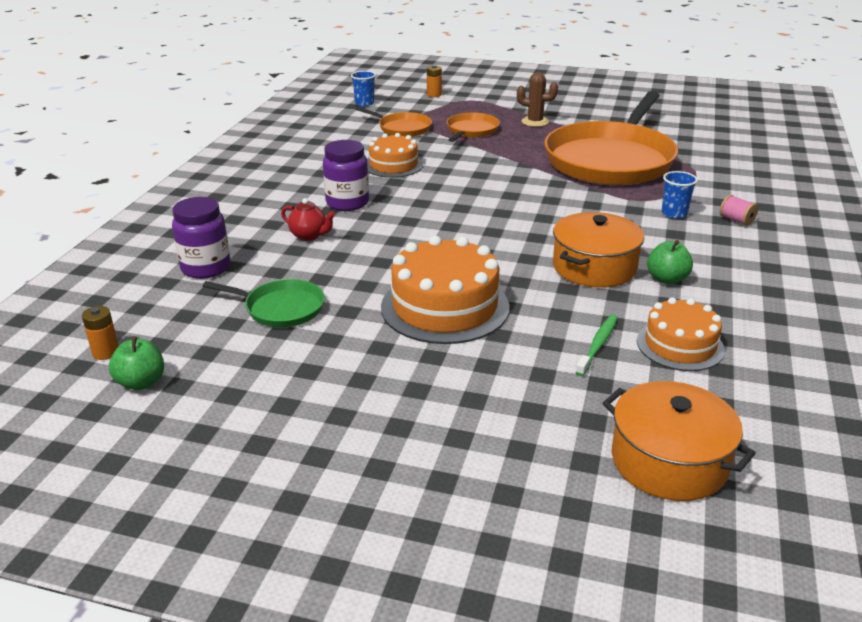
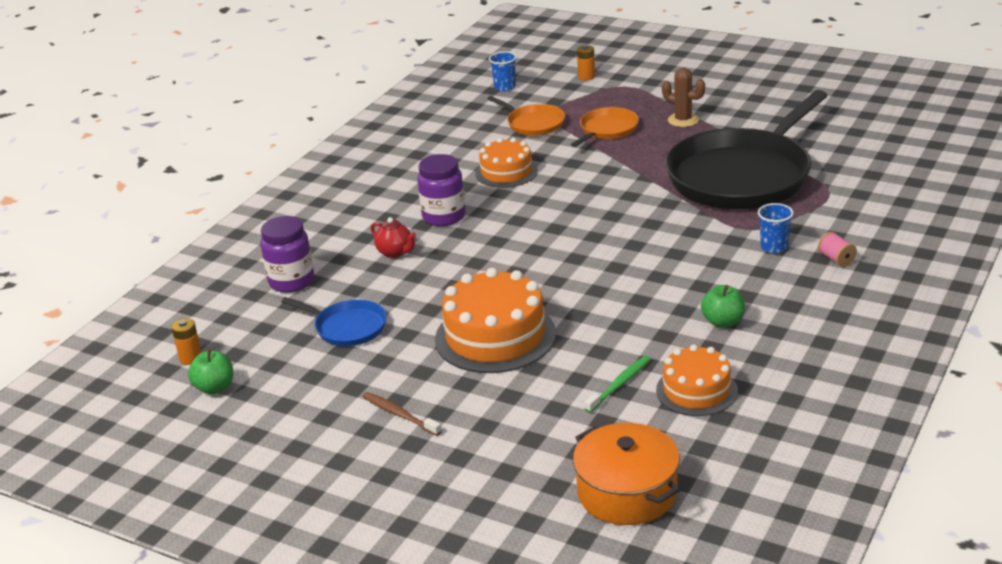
camera: 15 degrees right, 0 degrees up
(280, 308) = (347, 327): green pan -> blue pan
(370, 395) = (399, 414): none -> brown toothbrush
(594, 267) = (657, 304): orange pot -> none
(611, 160) = (742, 175): orange pan -> black pan

